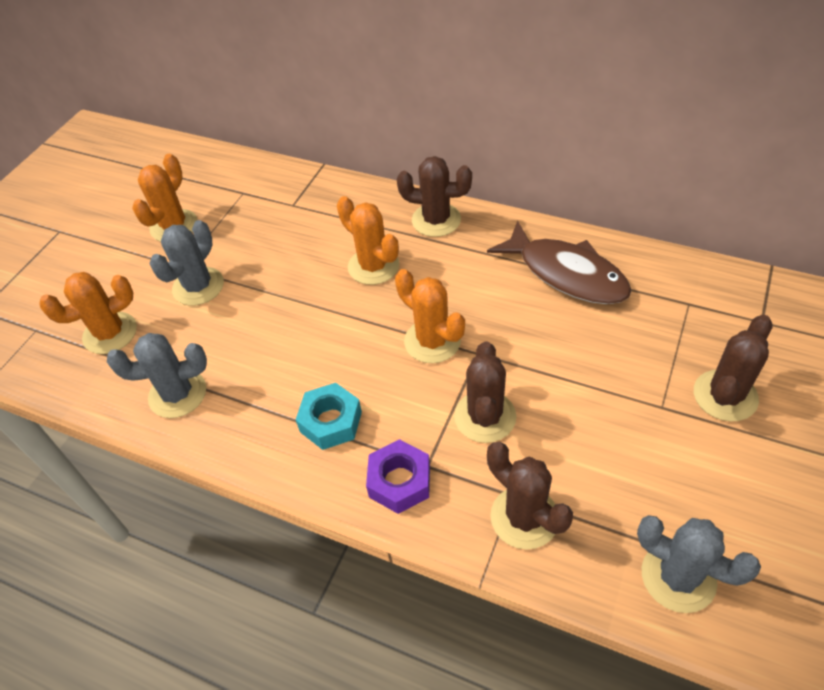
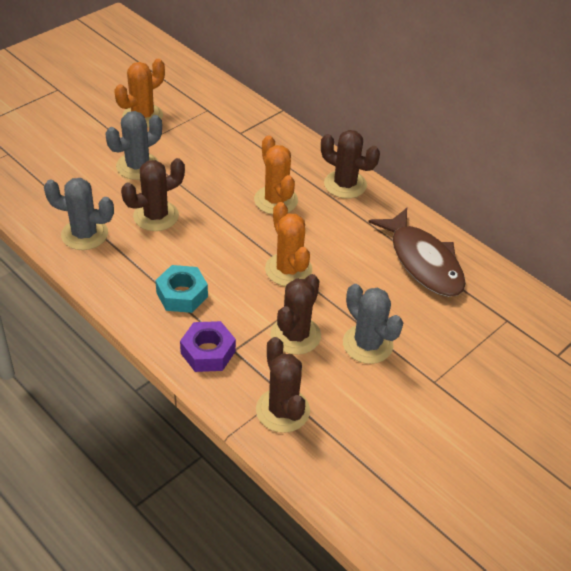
camera: 15 degrees right, 5 degrees down
(110, 333) = (58, 175): orange cactus -> none
(678, 577) = (369, 491): grey cactus -> grey cactus (367, 344)
(725, 396) = (489, 393): brown cactus -> brown cactus (156, 216)

